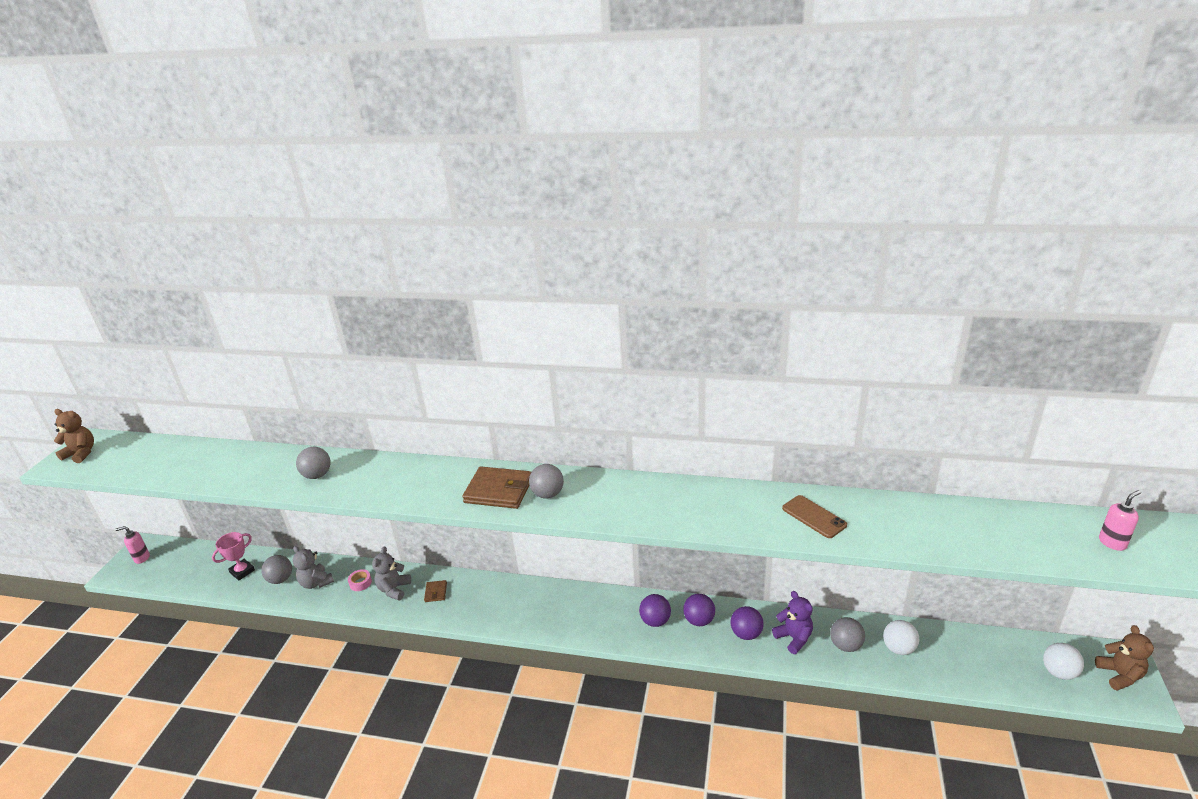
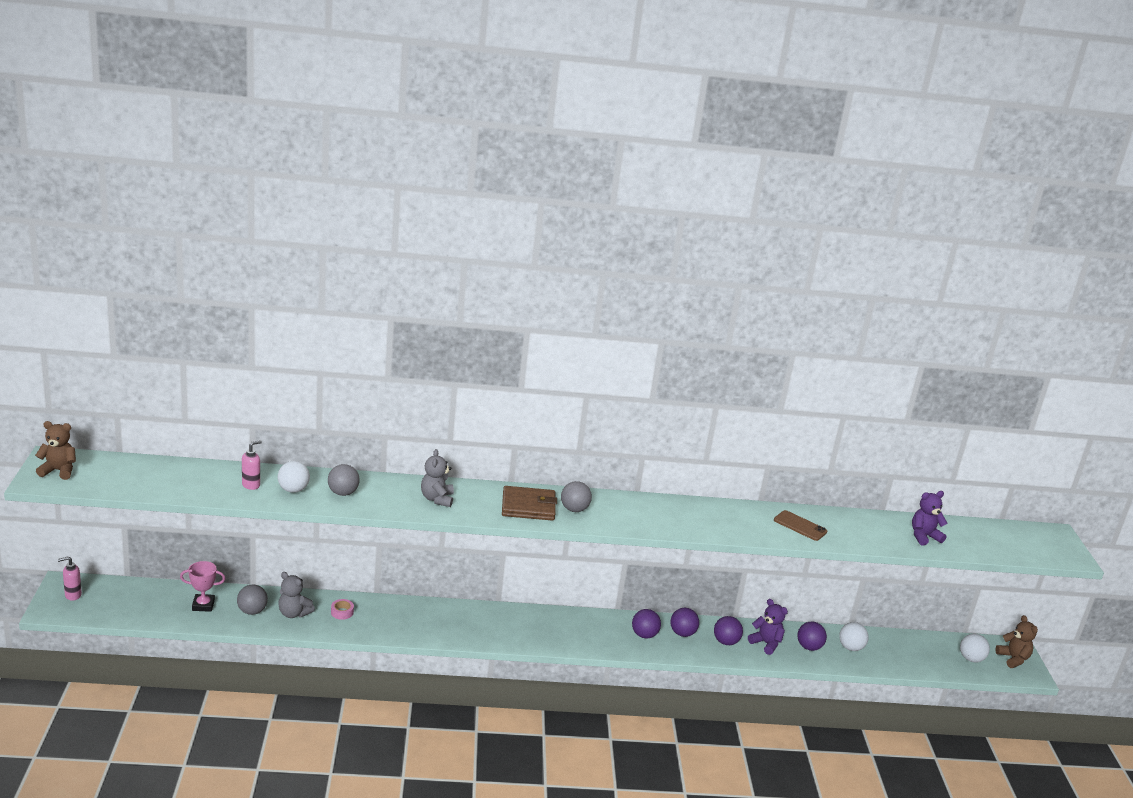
camera: 20 degrees left, 5 degrees down
(242, 571) = (203, 605): pink trophy -> pink trophy turned 60 degrees clockwise
(272, 472) = (293, 490): none -> white ball
(394, 589) = (381, 617): grey teddy bear -> grey teddy bear (437, 499)
(436, 592) = (425, 618): brown wallet -> none
(845, 645) = (809, 647): grey ball -> purple ball
(981, 533) = (924, 536): none -> purple teddy bear
(1112, 543) = (1012, 542): pink soap dispenser -> pink soap dispenser (251, 485)

